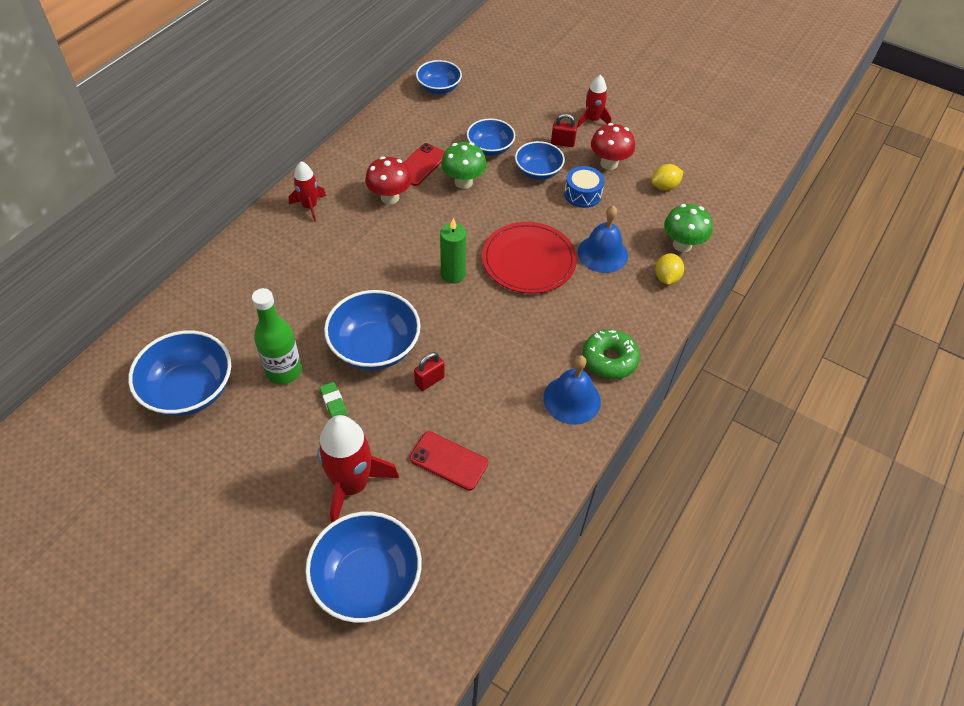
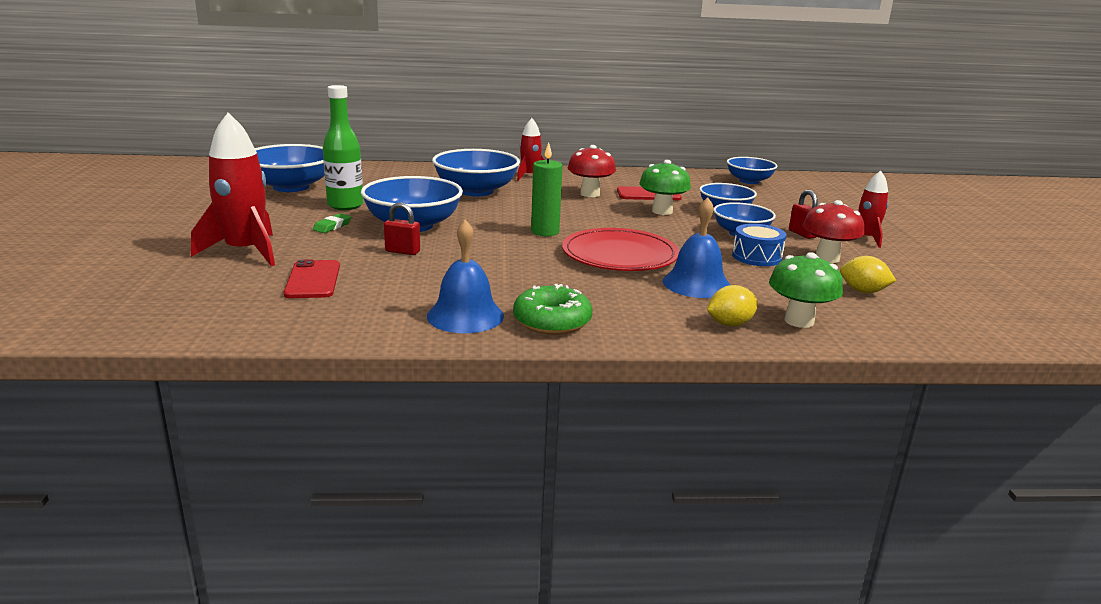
camera: 55 degrees right, 30 degrees down
(367, 580) = (138, 281): blue bowl -> blue bowl (476, 191)

